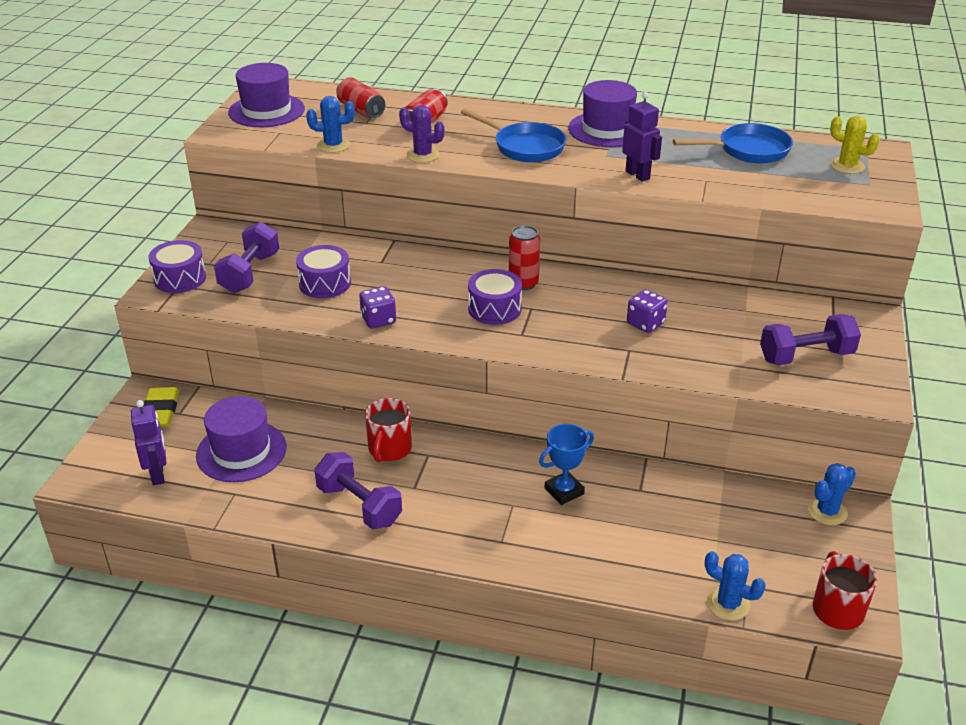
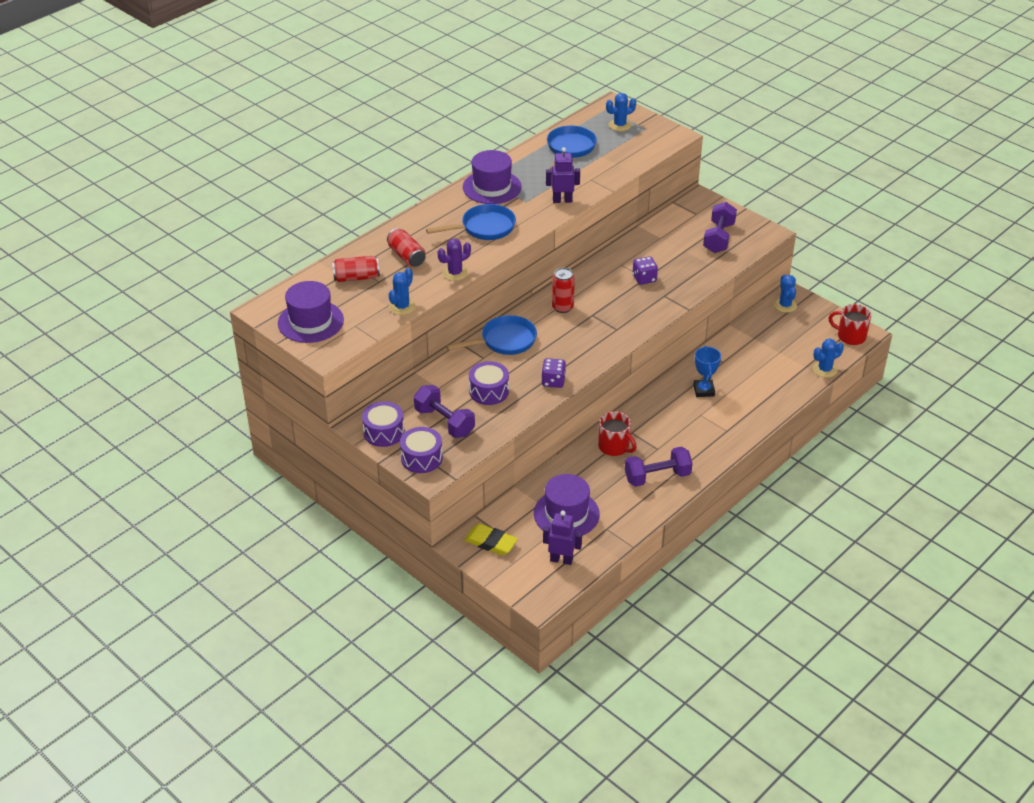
camera: 60 degrees left, 5 degrees up
(423, 265) = (504, 341): none -> blue pan
(494, 309) = (581, 329): purple drum -> purple drum (384, 432)
(847, 166) = (619, 125): yellow cactus -> blue cactus

